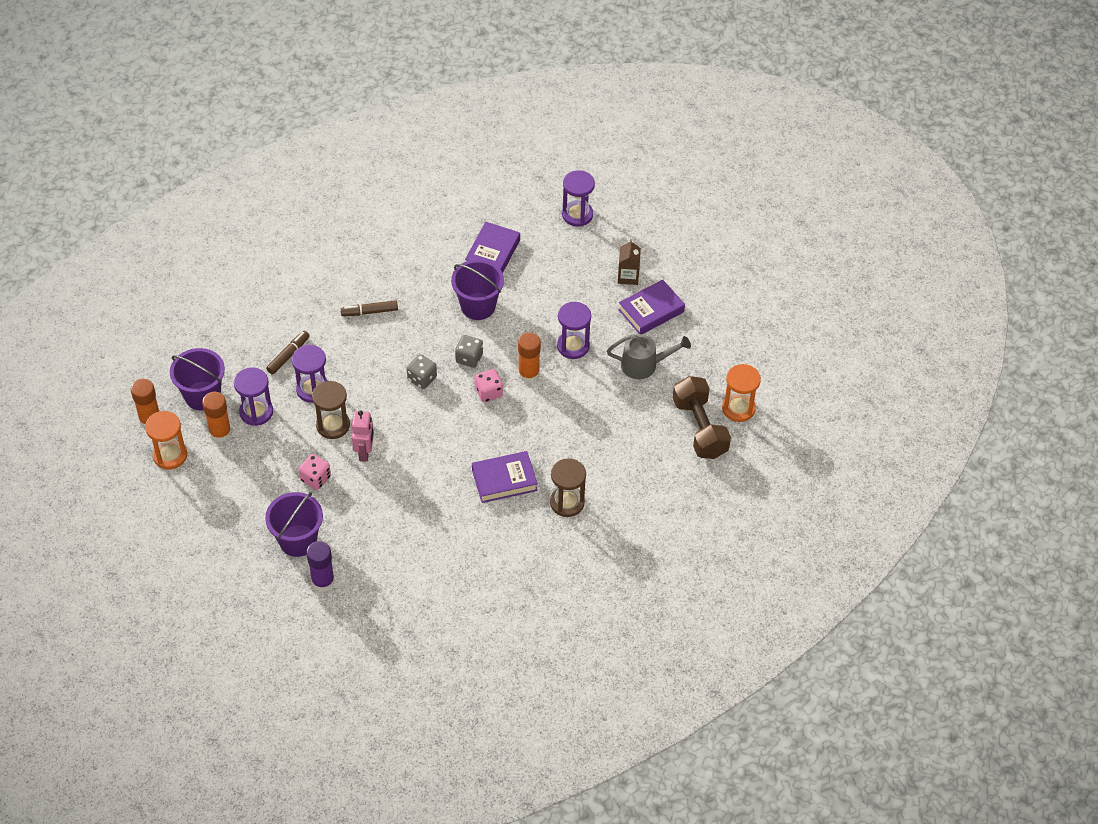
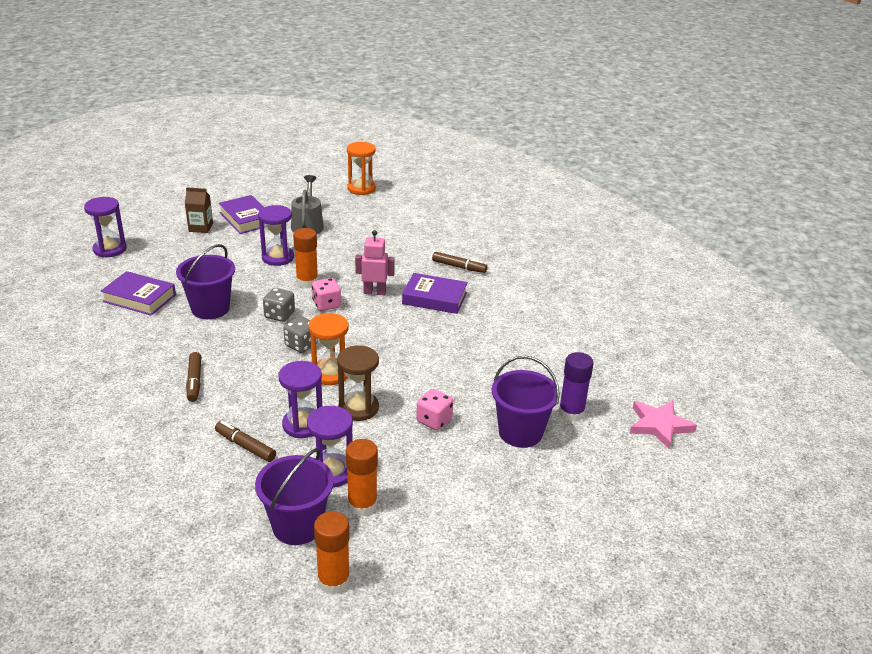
camera: 90 degrees left, 20 degrees down
(170, 455) = (397, 555): orange hourglass -> orange hourglass (330, 373)
(304, 649) = (659, 425): none -> pink star
(365, 452) = (398, 384): pink robot -> pink robot (374, 292)
(504, 480) = (434, 298): purple book -> purple book turned 60 degrees counterclockwise
(567, 502) = (459, 267): brown hourglass -> brown marker
(700, 428) = (380, 205): brown dumbbell -> none

